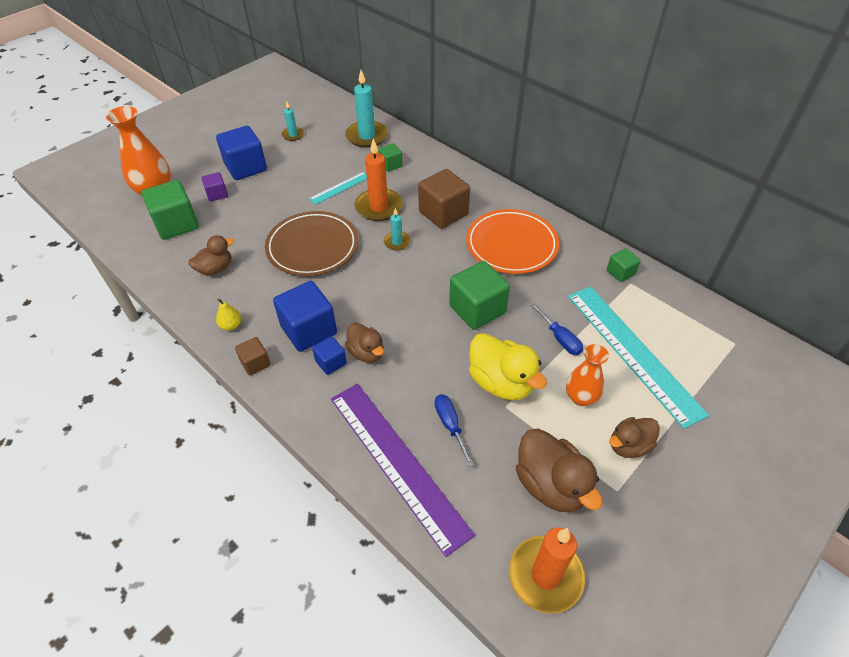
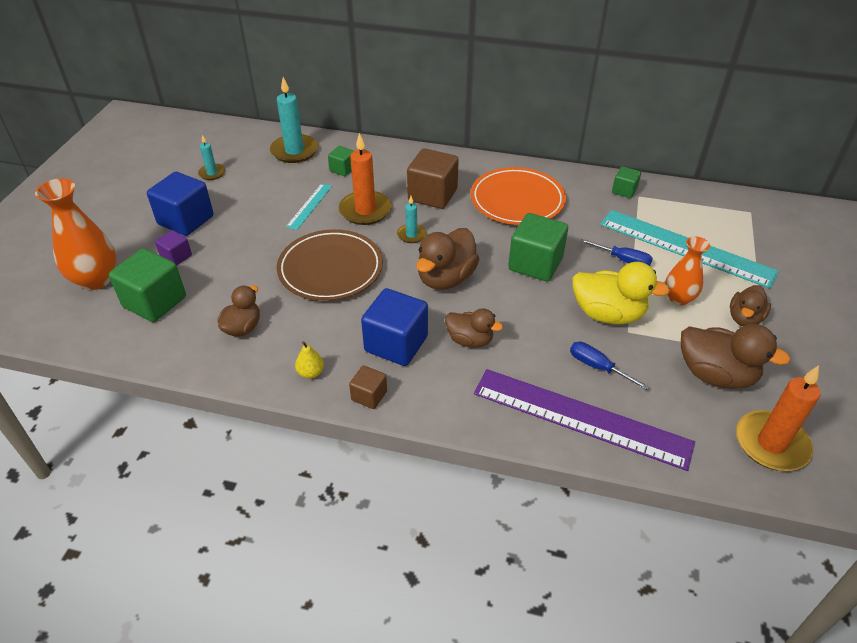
camera: 30 degrees left, 5 degrees down
(331, 362) = (444, 363): blue cube -> none
(392, 291) = (446, 278): none -> brown duck

